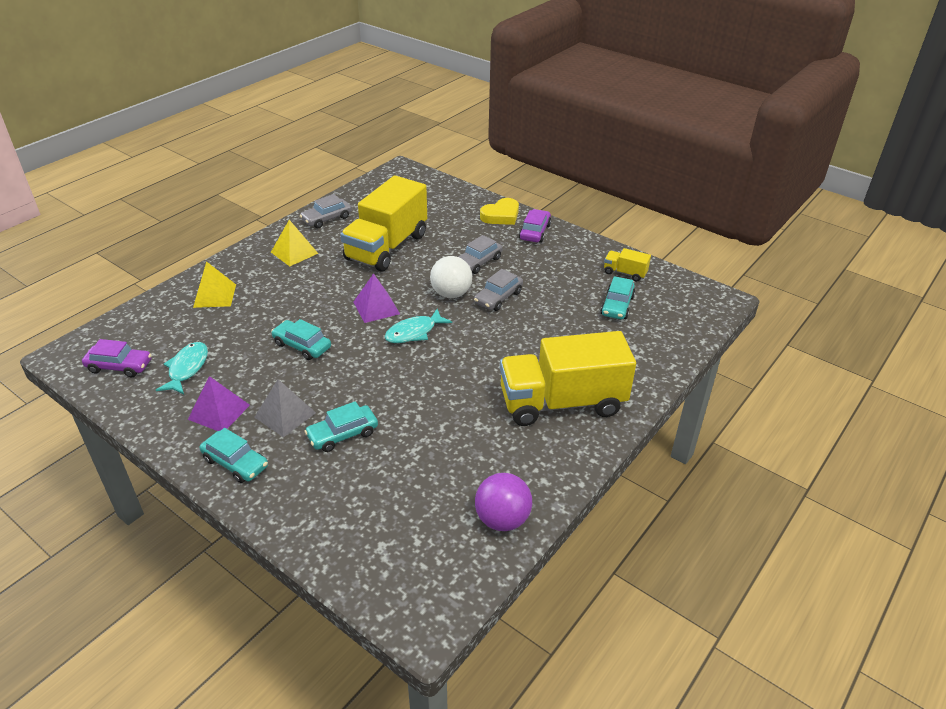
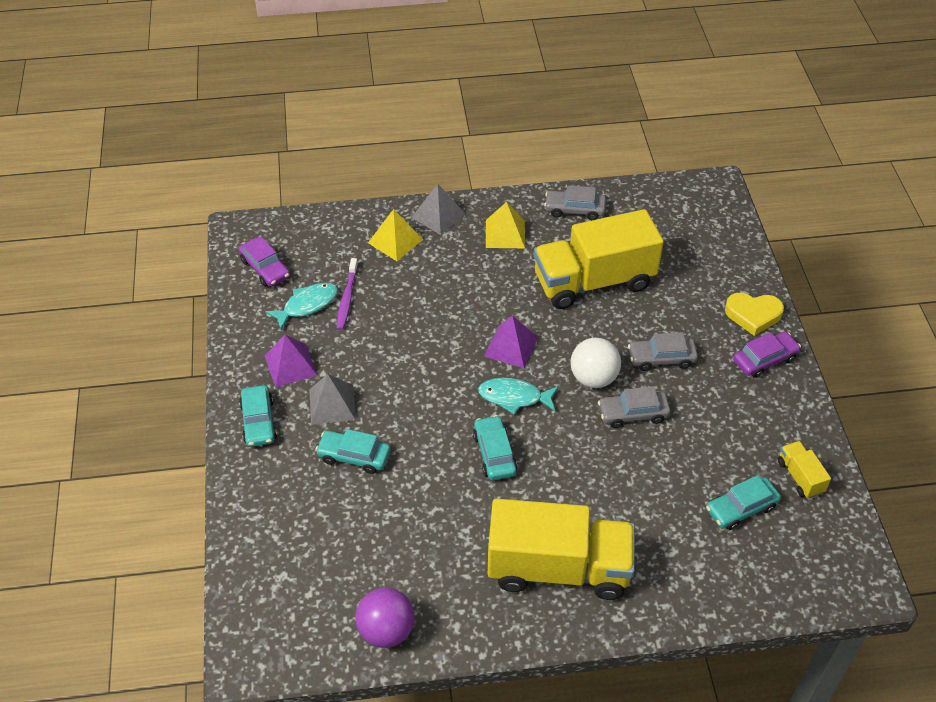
camera: 45 degrees right, 10 degrees up
(217, 347) = (347, 298): none -> purple toothbrush
(231, 266) = (438, 215): none -> grey pyramid
(302, 345) = (410, 344): turquoise car -> turquoise car (494, 453)
(562, 402) = (558, 568): yellow truck -> yellow truck turned 150 degrees clockwise

